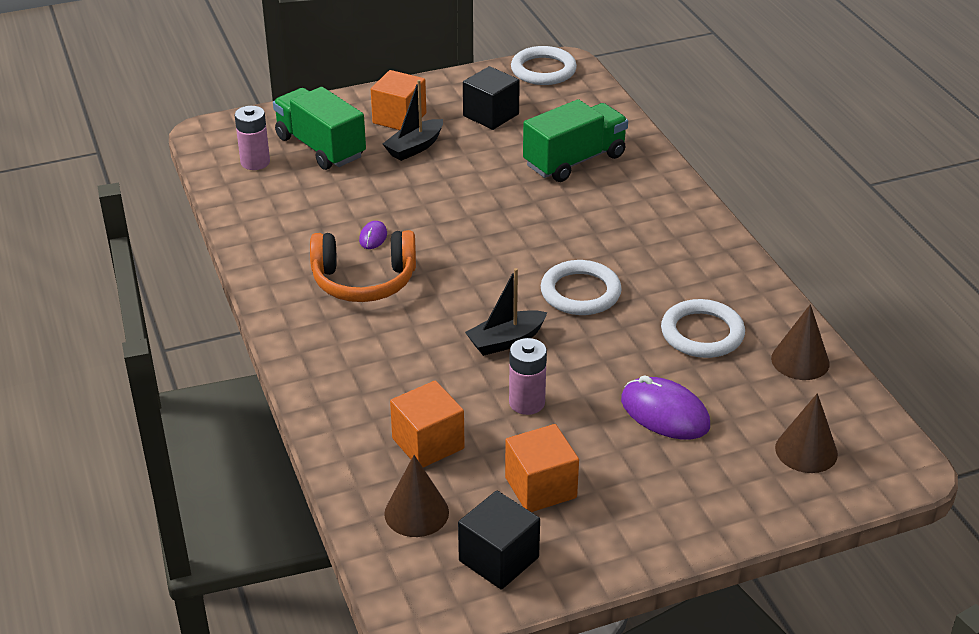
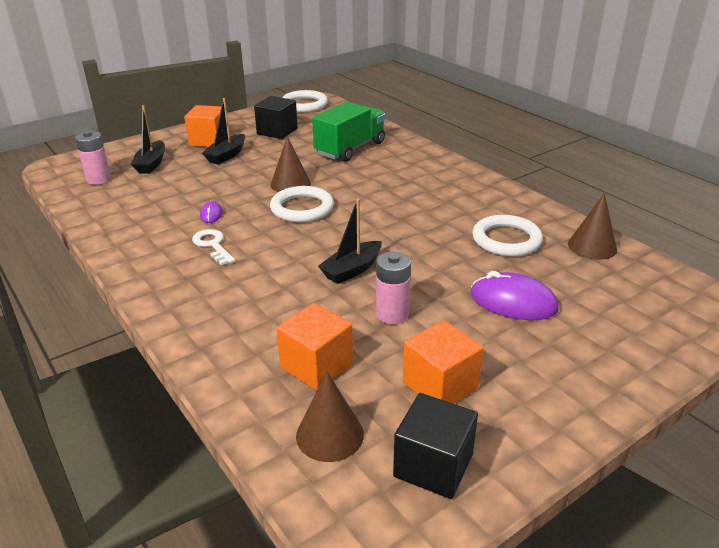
camera: 15 degrees left, 5 degrees down
(320, 147) = (151, 164): green truck -> black boat
(364, 281) = (213, 245): orange headphones -> white key
(580, 292) = (396, 227): white ring -> white ring (302, 208)
(806, 451) = (644, 310): brown cone -> brown cone (290, 184)

